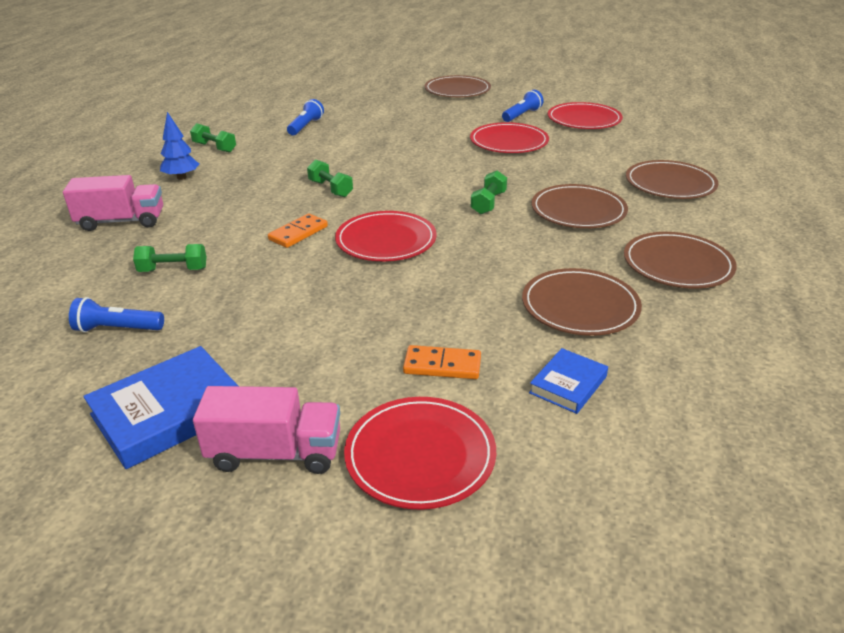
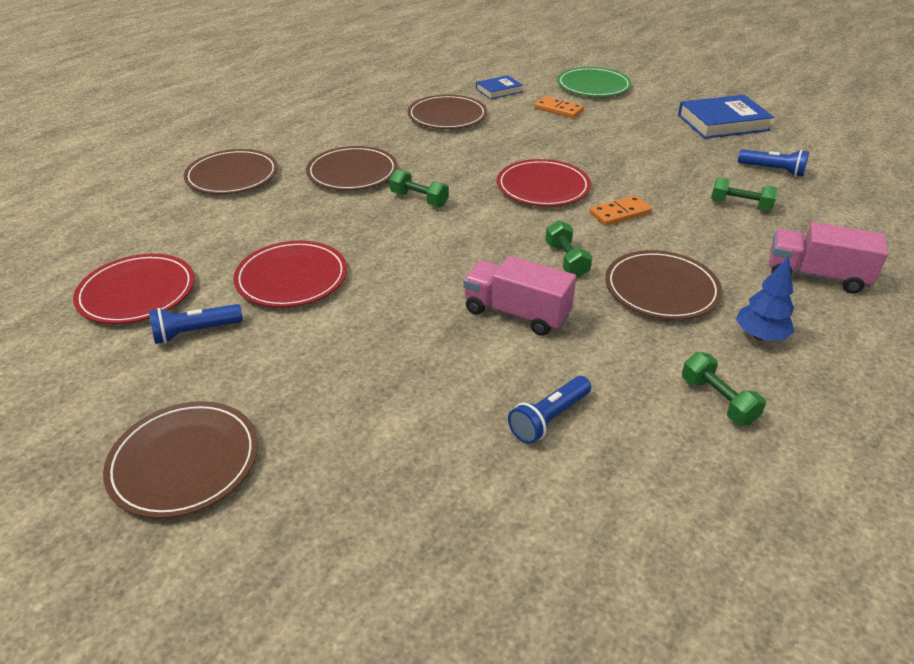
camera: 155 degrees left, 5 degrees up
(275, 453) = (663, 99): pink truck -> pink truck (516, 313)
(420, 455) = (593, 86): red plate -> green plate
(488, 203) = (419, 199): green dumbbell -> green dumbbell turned 75 degrees clockwise
(677, 264) = (349, 121): brown plate -> brown plate (661, 289)

